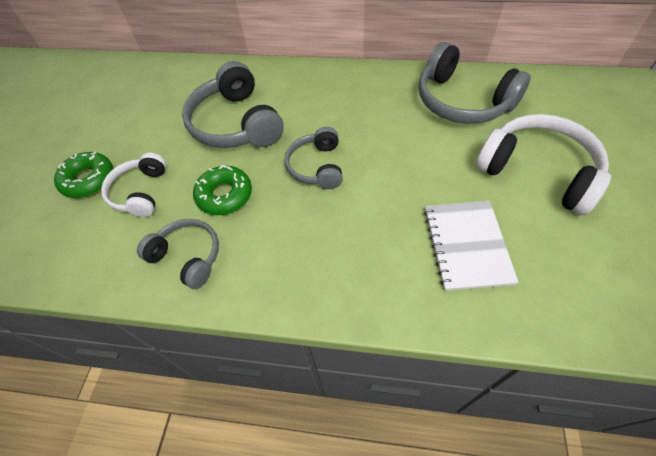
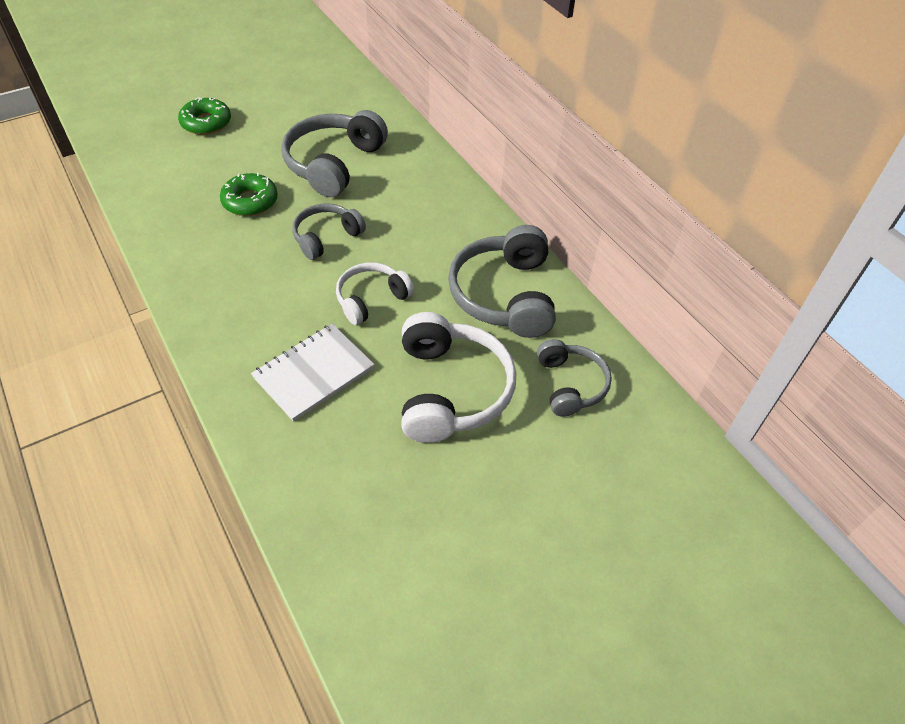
camera: 45 degrees right, 5 degrees down
(140, 192) = (216, 155): white headphones -> white headphones (371, 299)
(188, 256) = (177, 215): grey headphones -> grey headphones (570, 384)

